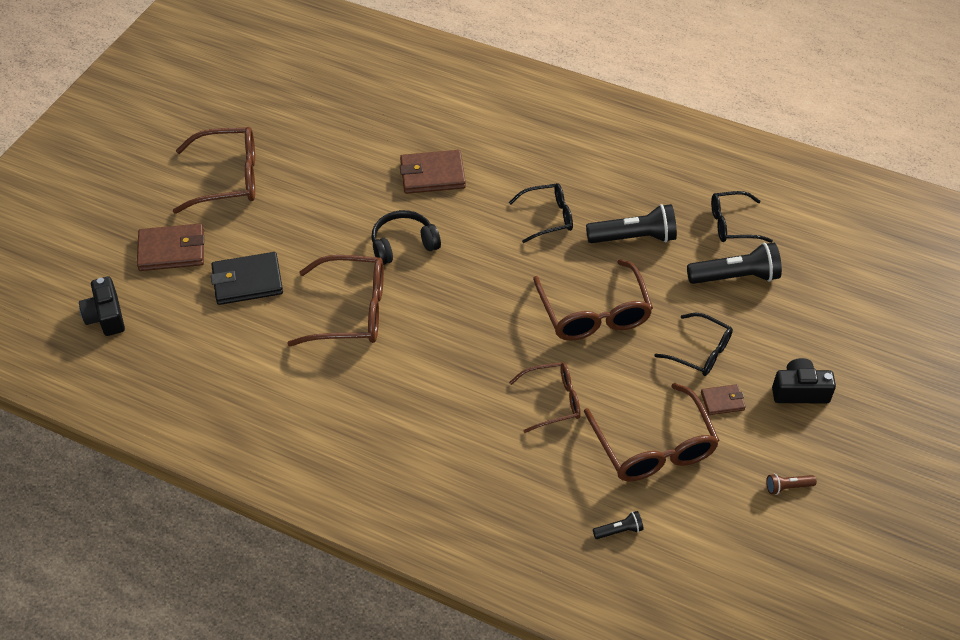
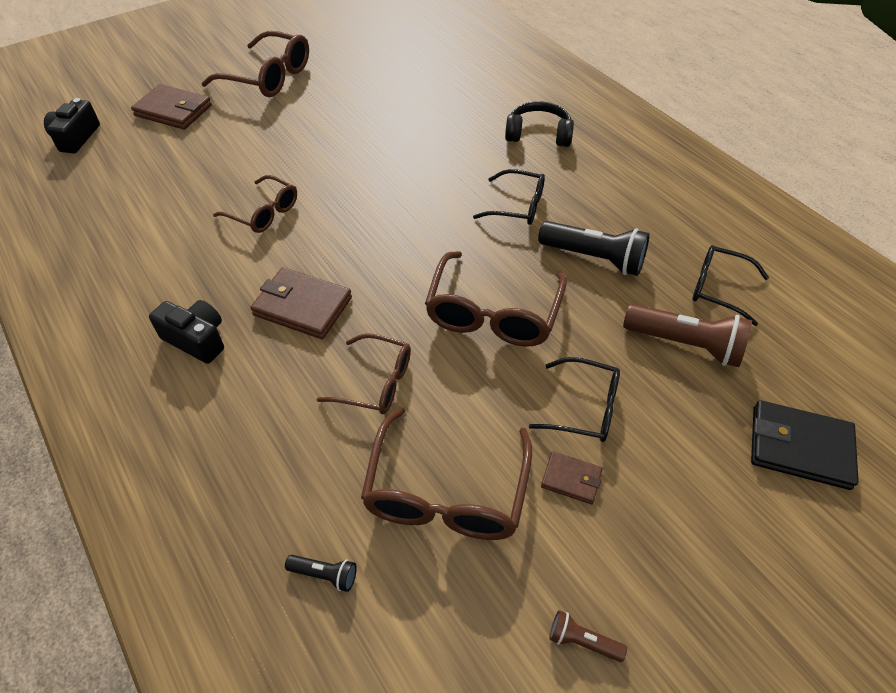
camera: 30 degrees right, 0 degrees up
(247, 281) = (205, 155): black wallet -> black wallet (799, 447)
(351, 311) = (264, 212): brown glasses -> brown glasses, size x0.62
(403, 244) = (361, 177): black headphones -> black headphones (538, 134)
(432, 175) = (438, 133): brown wallet -> brown wallet (303, 306)
(700, 352) = (584, 408): black glasses -> black glasses turned 45 degrees counterclockwise
(735, 277) = (685, 344): black flashlight -> brown flashlight
(799, 391) = (682, 517): black camera -> black camera (197, 339)

